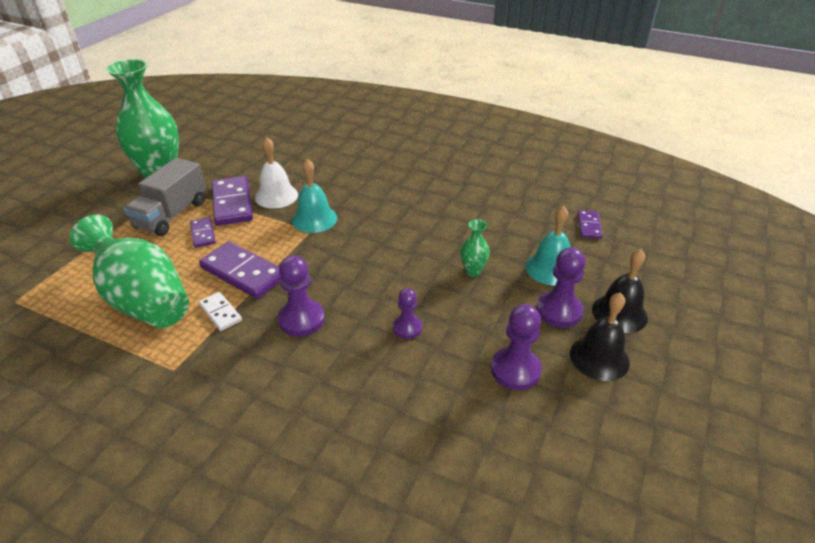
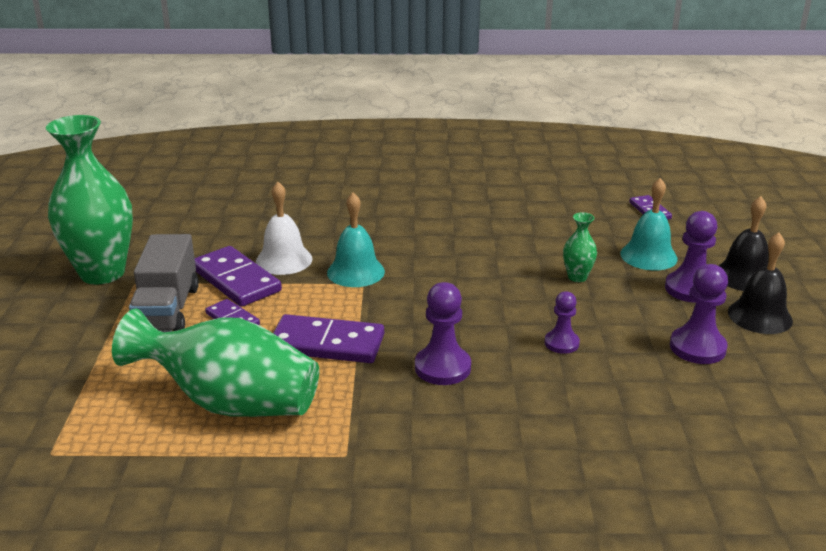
camera: 25 degrees left, 10 degrees down
(220, 313) = (342, 388): white domino -> none

